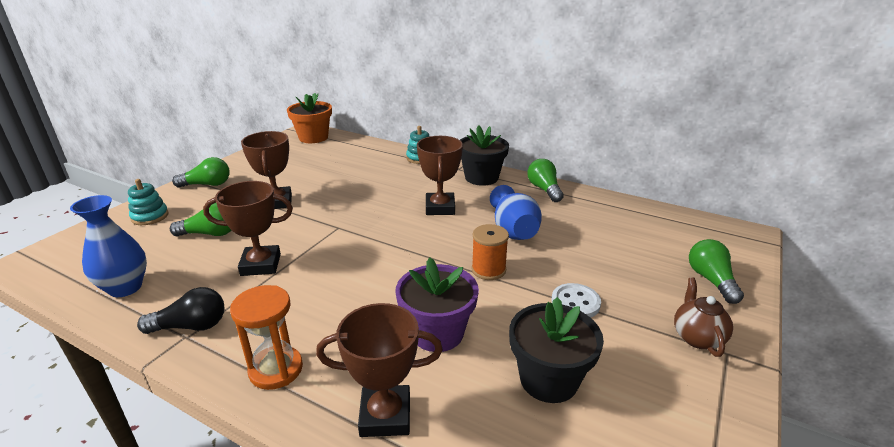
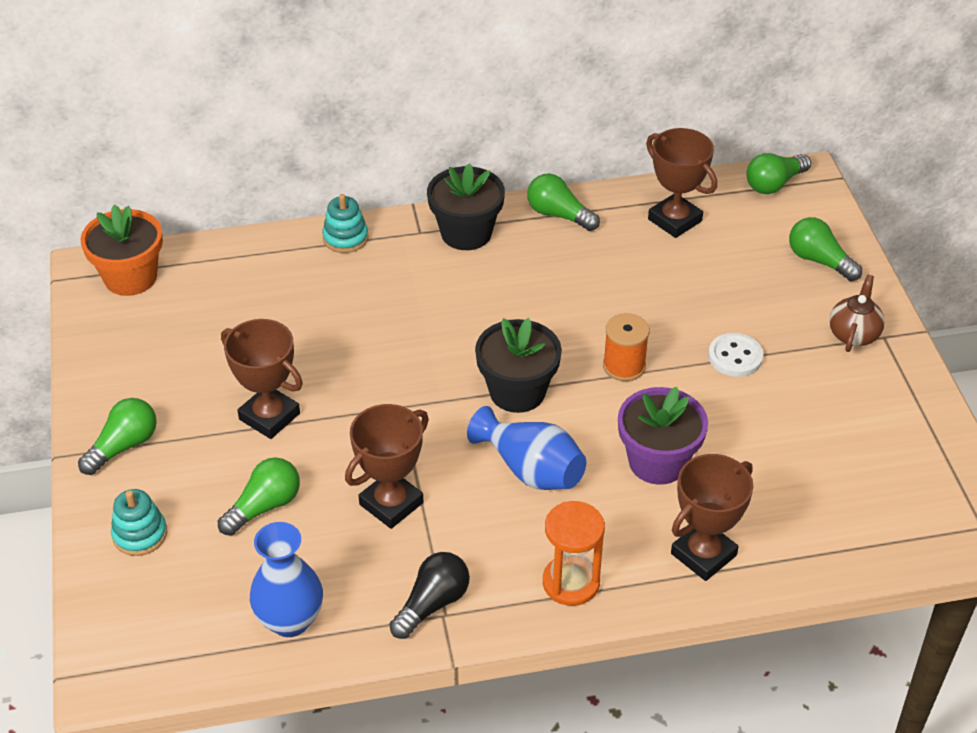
camera: 40 degrees left, 15 degrees up
(440, 208) = (477, 311): brown trophy -> brown trophy (674, 220)
(513, 230) = (591, 299): blue vase -> blue vase (531, 470)
(548, 379) = (784, 445): black flower pot -> black flower pot (517, 392)
(697, 337) = (853, 334): brown teapot -> brown teapot turned 60 degrees clockwise
(715, 228) = (774, 184): none -> green light bulb

